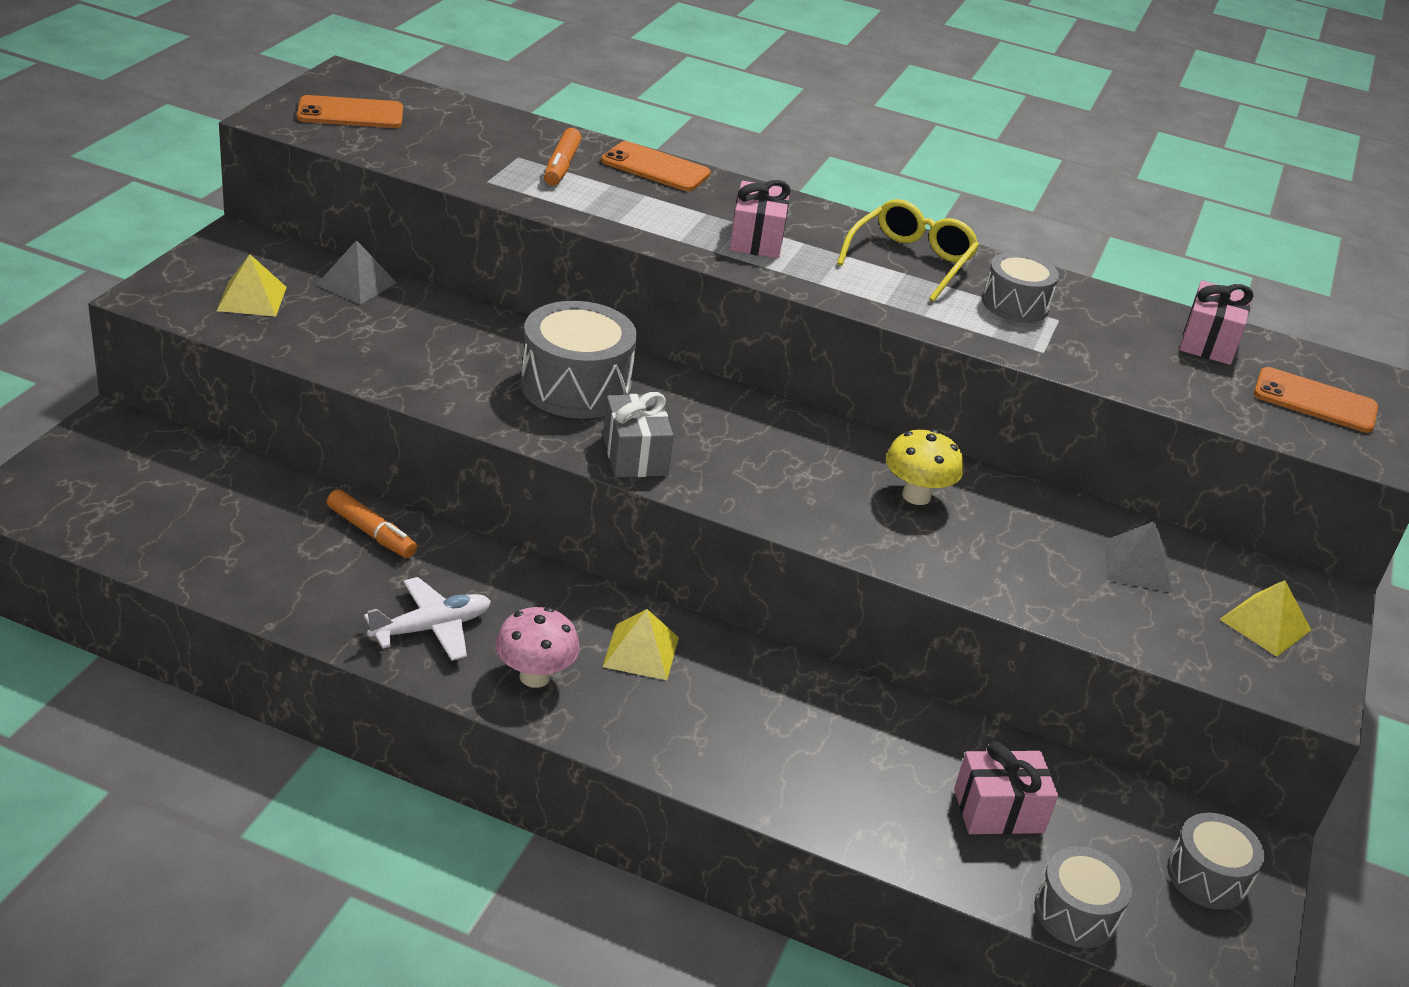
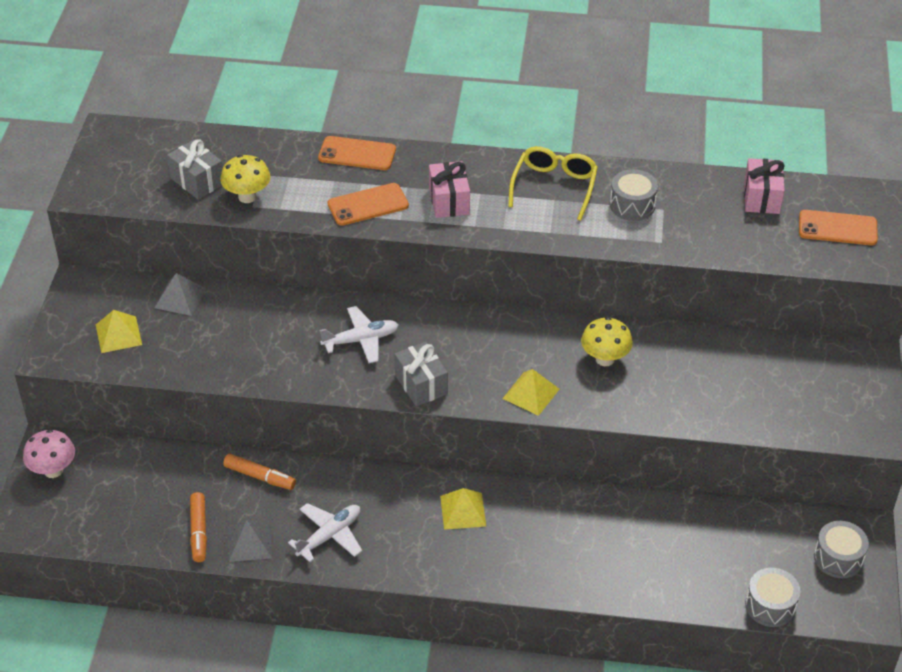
camera: 10 degrees left, 10 degrees up
(350, 113) = (130, 170): orange phone -> orange phone (368, 205)
(430, 142) = (197, 181): none -> grey gift
(486, 171) = (247, 196): none -> yellow mushroom
(535, 676) = (406, 549): pink mushroom -> pink mushroom (53, 470)
(561, 166) = (294, 174): orange marker -> orange marker (199, 531)
(575, 386) = (361, 340): grey drum -> white plane
(998, 811) = (709, 553): pink gift -> none
(1137, 566) = (753, 370): grey pyramid -> grey pyramid (249, 542)
(1265, 624) = (838, 390): yellow pyramid -> yellow pyramid (531, 393)

